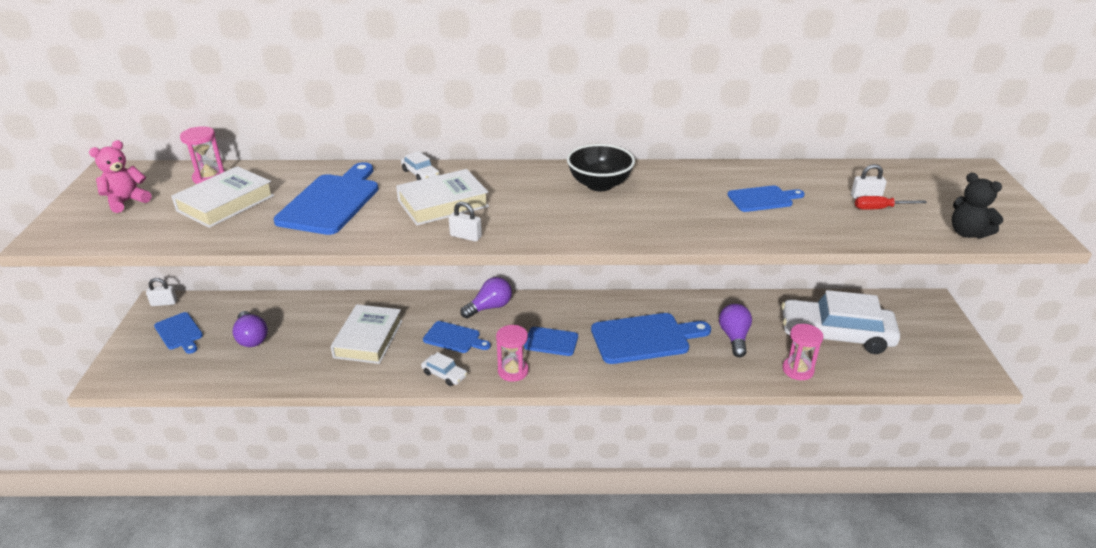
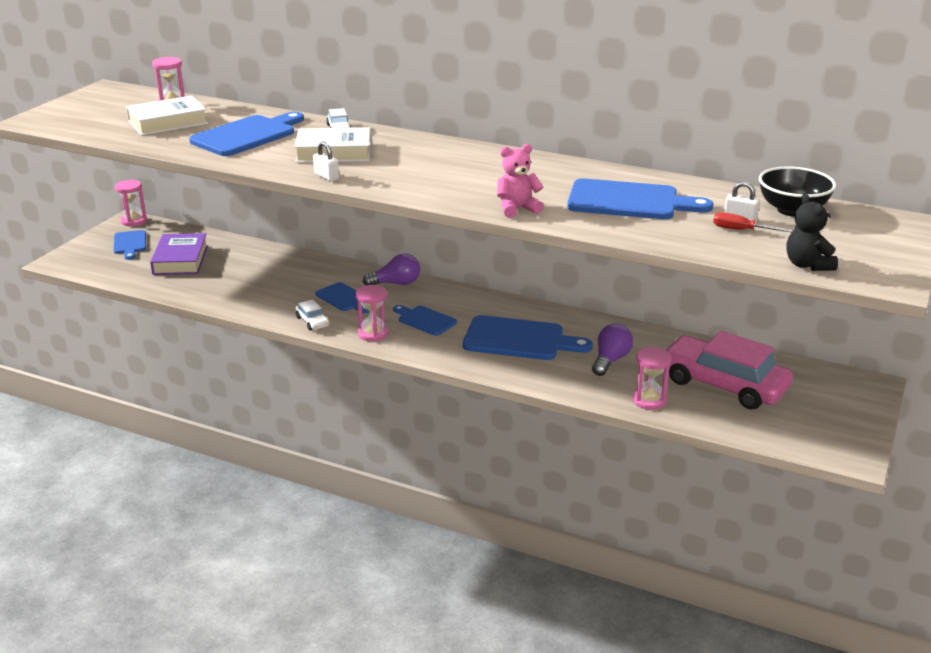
camera: 25 degrees right, 5 degrees down
(126, 201) = (100, 109): pink teddy bear -> pink teddy bear (517, 209)
(164, 303) = (134, 221): white padlock -> pink hourglass
(251, 338) = (180, 260): purple light bulb -> purple book
(368, 339) = (271, 282): white book -> none
(599, 184) = (486, 163): black bowl -> black bowl (792, 210)
(763, 199) = (629, 201): blue cutting board -> blue cutting board, size x1.76
(835, 335) = (723, 384): white car -> pink car

